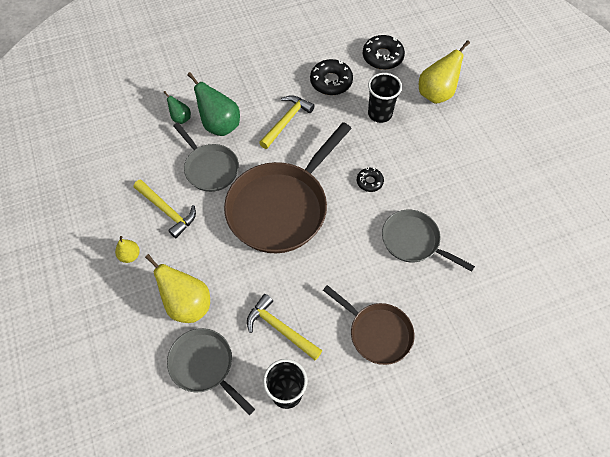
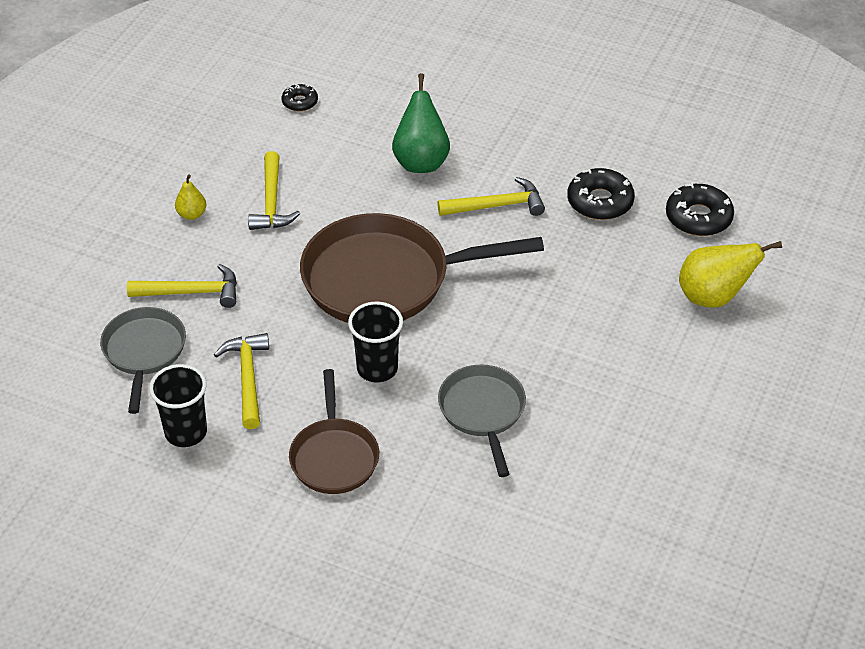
camera: 45 degrees right, 15 degrees down
(180, 118) = (389, 128): green pear -> none
(187, 304) = (191, 292): yellow pear -> yellow hammer
(209, 168) = (360, 193): grey pan -> none
(369, 182) = (511, 324): black donut -> black donut (300, 102)
(380, 114) = (614, 270): black cup -> black cup (377, 369)

